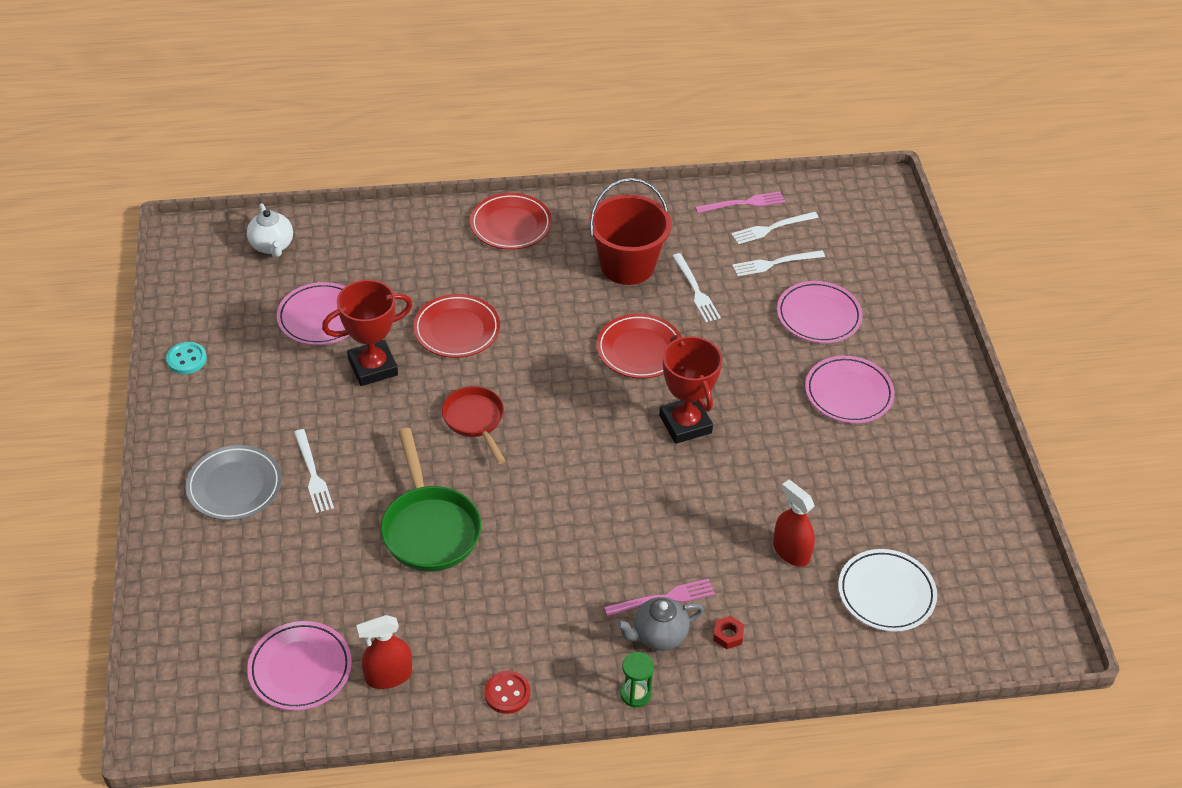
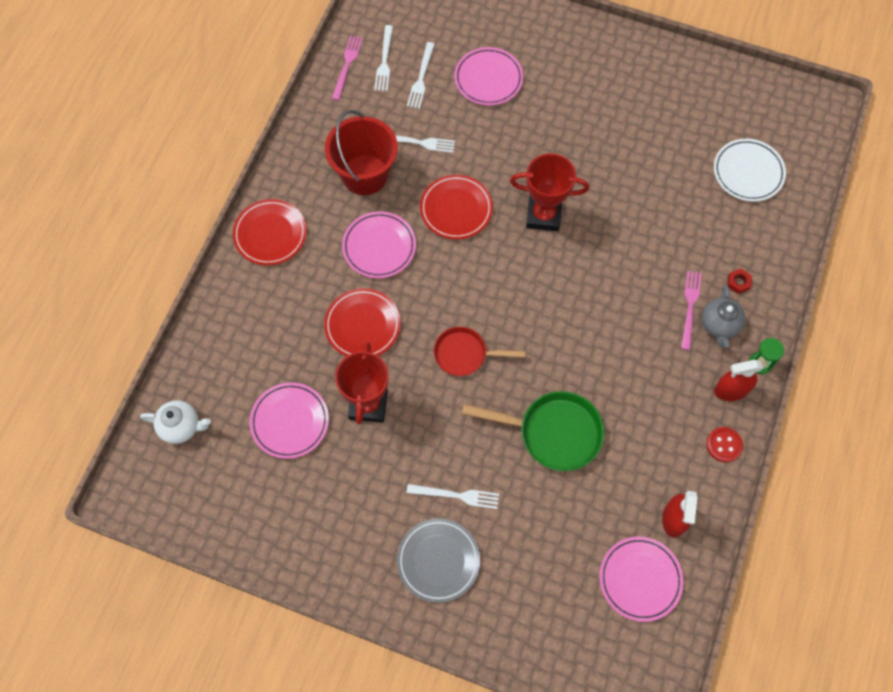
camera: 60 degrees left, 20 degrees up
(186, 359) = (276, 548): turquoise button -> none
(791, 551) = (688, 209): red spray bottle -> red spray bottle (731, 390)
(848, 393) = (570, 100): pink plate -> pink plate (379, 247)

